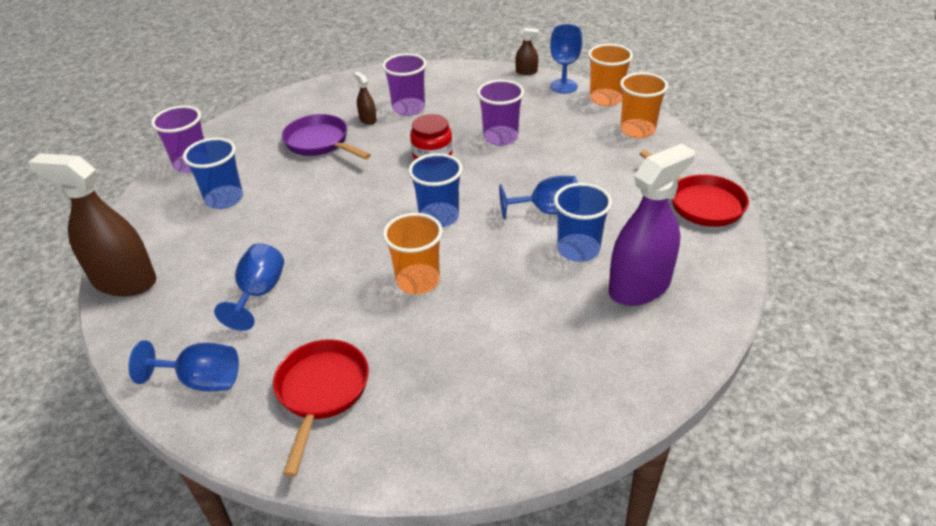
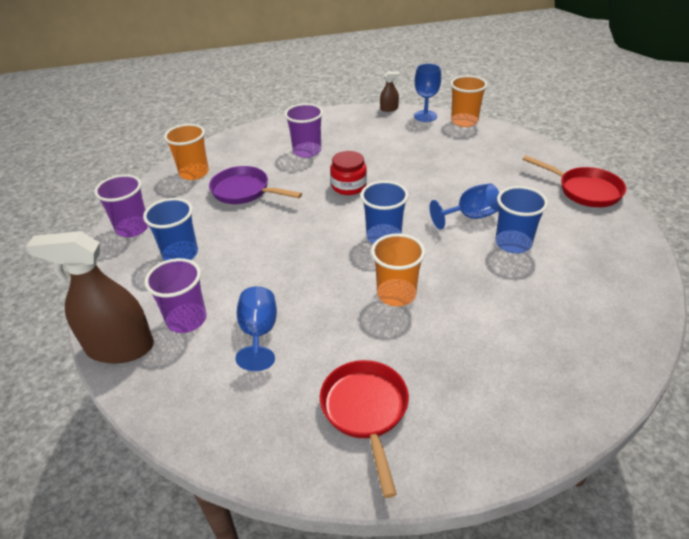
camera: 15 degrees left, 0 degrees up
(202, 380) = (246, 426): blue goblet -> none
(368, 119) = (276, 165): brown spray bottle -> none
(500, 137) = (398, 163): purple cup -> purple cup (186, 320)
(637, 130) = (503, 142): orange cup -> orange cup (194, 173)
(639, 286) = (578, 264): purple spray bottle -> none

